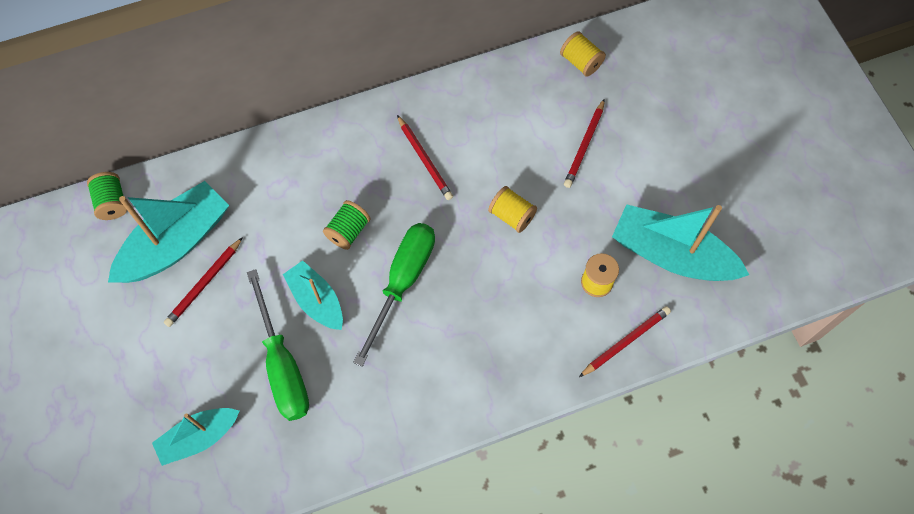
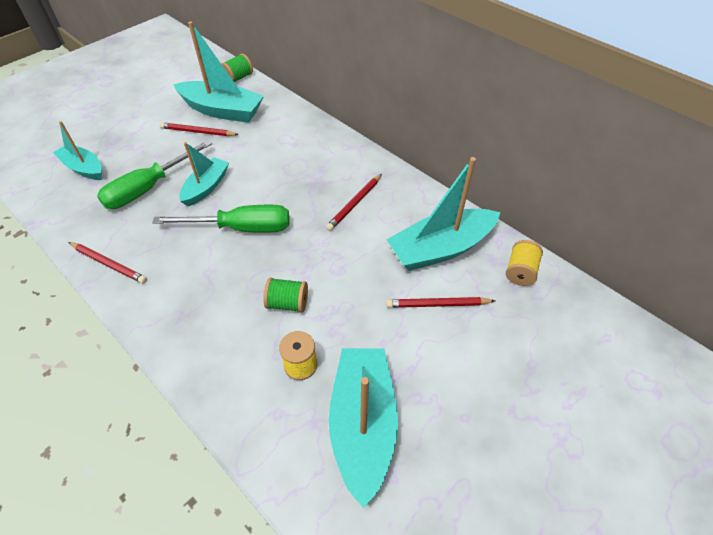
camera: 65 degrees right, 15 degrees down
(348, 231) = (270, 184): green spool -> green spool (288, 303)
(511, 215) = (335, 275): yellow spool -> none
(523, 111) = (441, 248): none -> turquoise boat
(625, 342) = (246, 414): red pencil -> red pencil (109, 264)

